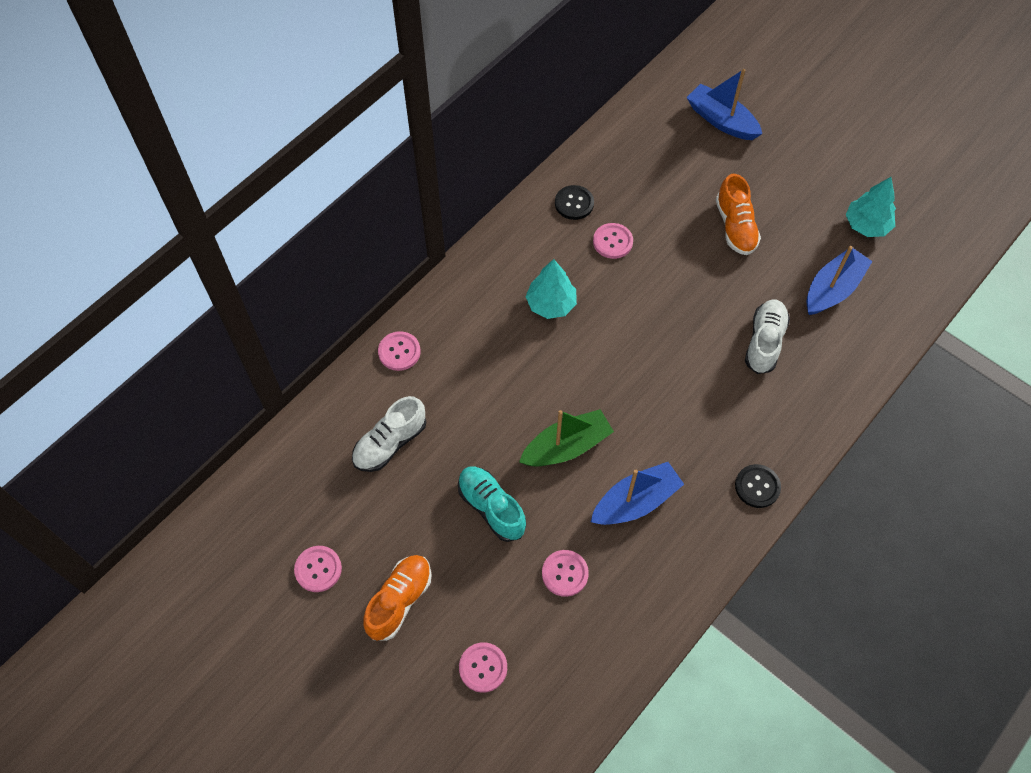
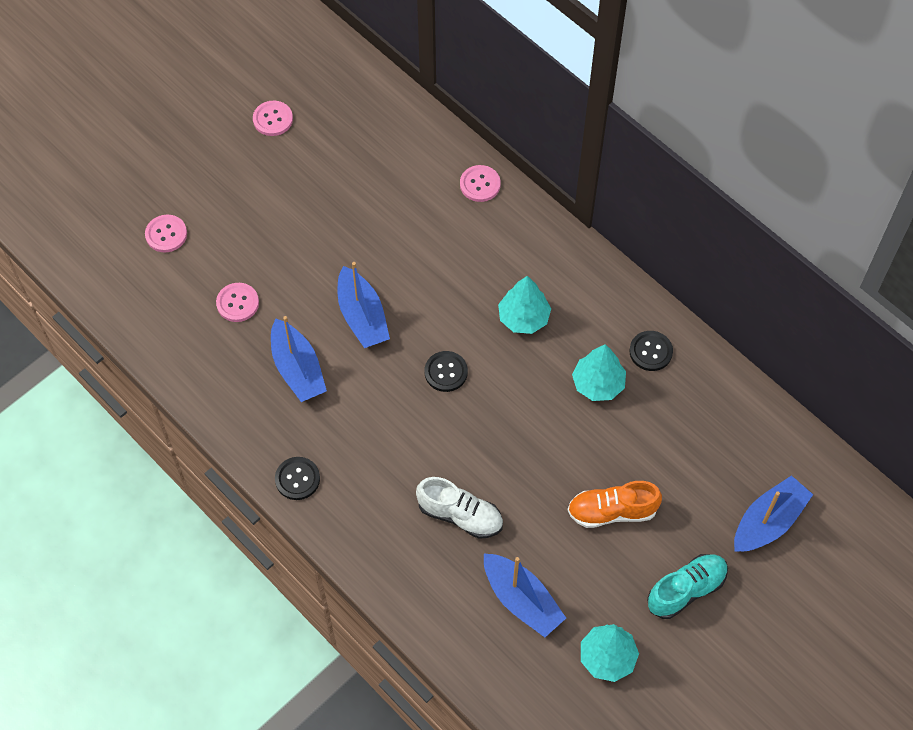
camera: 95 degrees right, 0 degrees up
(390, 443) = (384, 174): white shoe -> none
(399, 601) = (235, 176): orange shoe -> none
(491, 508) = (309, 250): turquoise shoe -> turquoise shoe (686, 590)
(566, 447) = (362, 316): green boat -> blue boat
(612, 242) = (598, 384): pink button -> turquoise tree
(619, 365) = (446, 372): none -> black button

